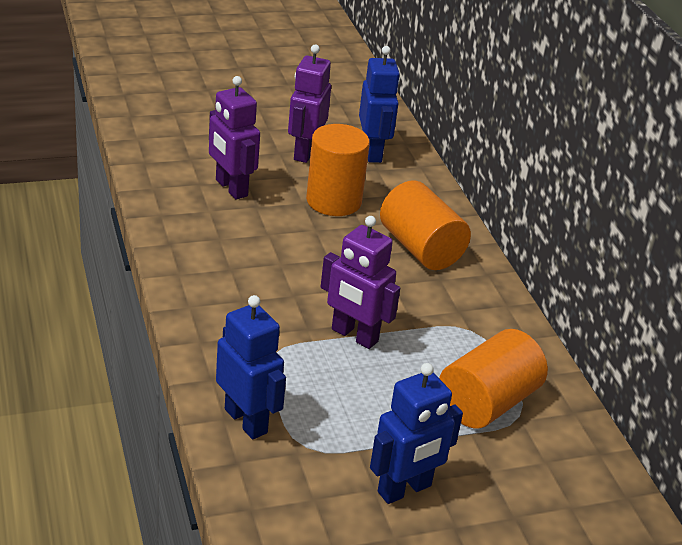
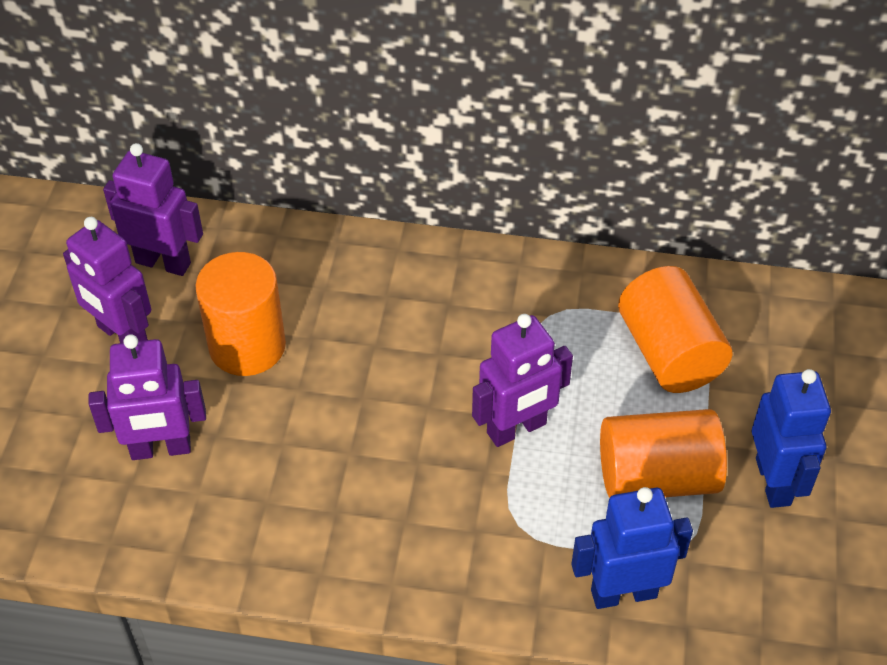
camera: 60 degrees left, 15 degrees up
(373, 152) = (163, 262): blue robot -> purple robot
(420, 248) = (384, 298): orange cylinder -> orange cylinder (657, 477)

